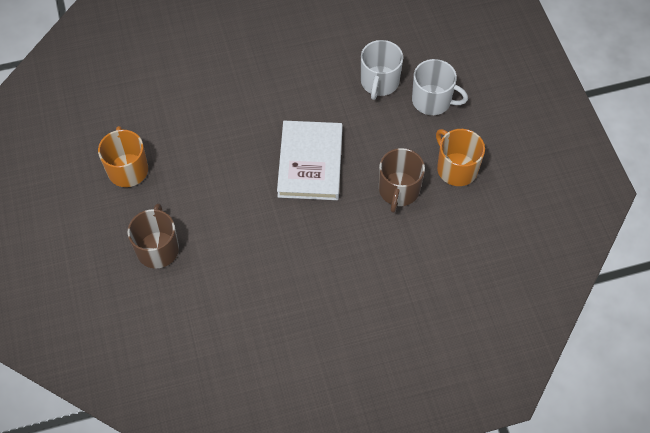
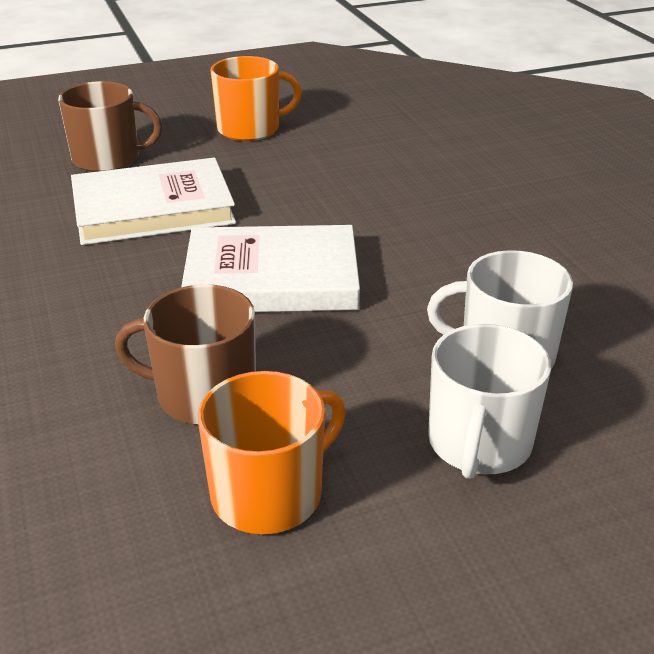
camera: 85 degrees right, 25 degrees down
(230, 219) = (153, 209): none -> white book

